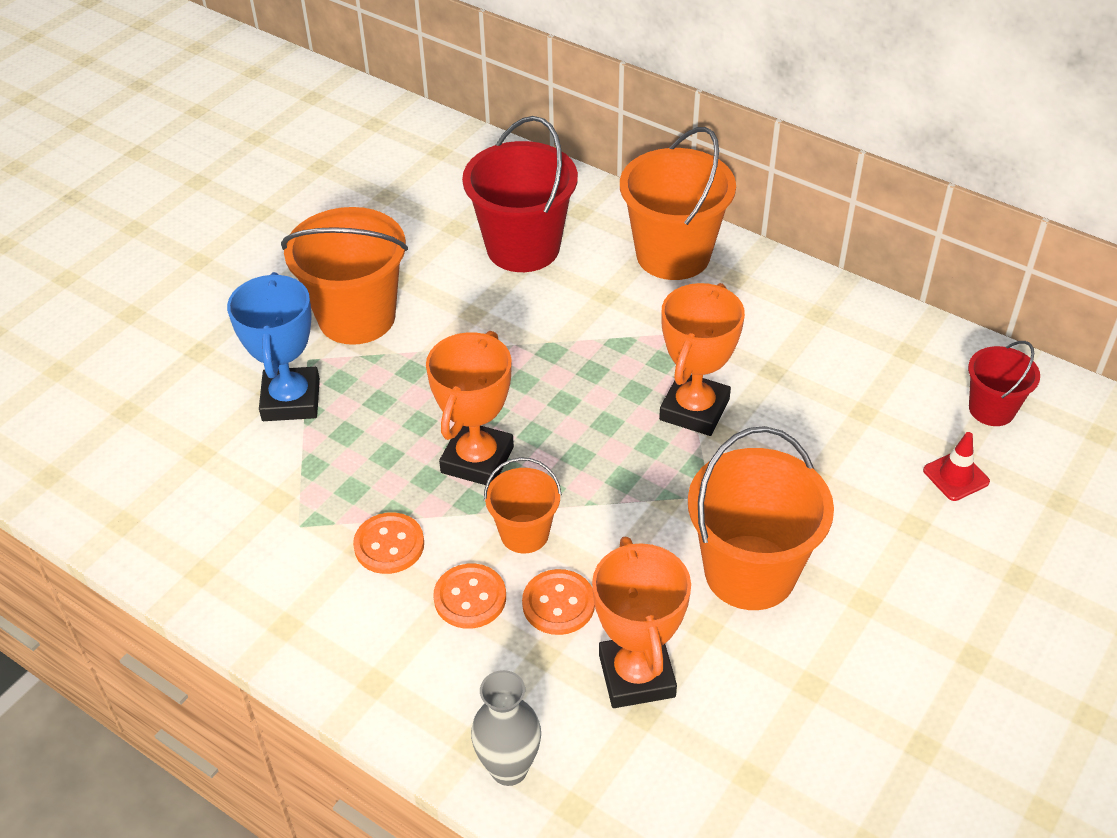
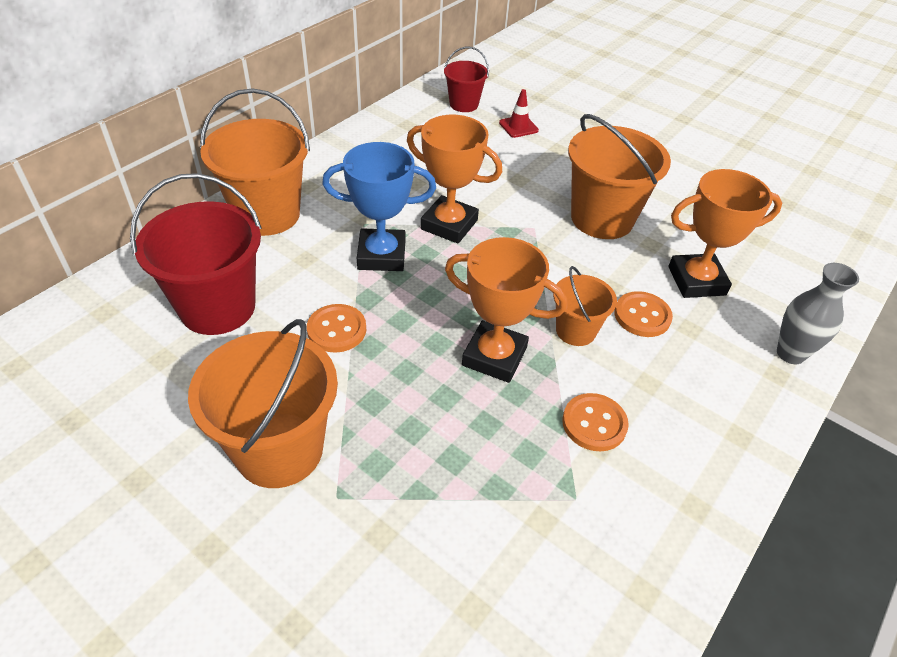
camera: 90 degrees left, 0 degrees up
(291, 400) = (398, 513): blue trophy -> blue trophy (381, 255)
(470, 598) = (644, 368): orange button -> orange button (337, 330)

